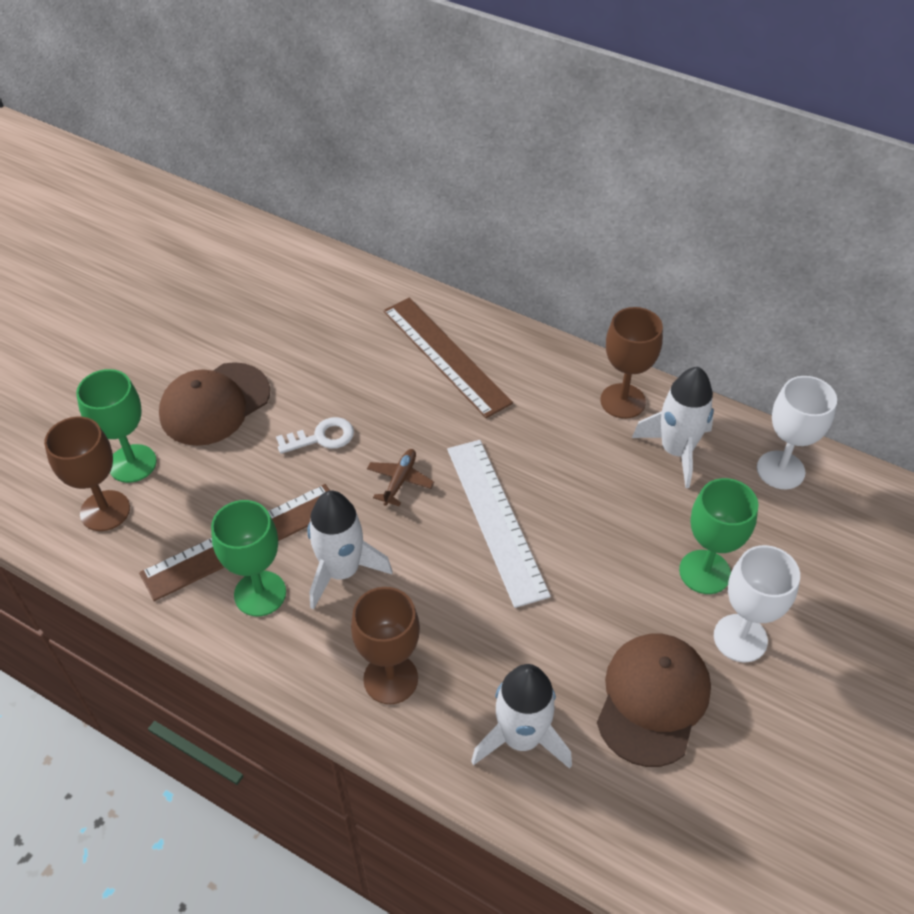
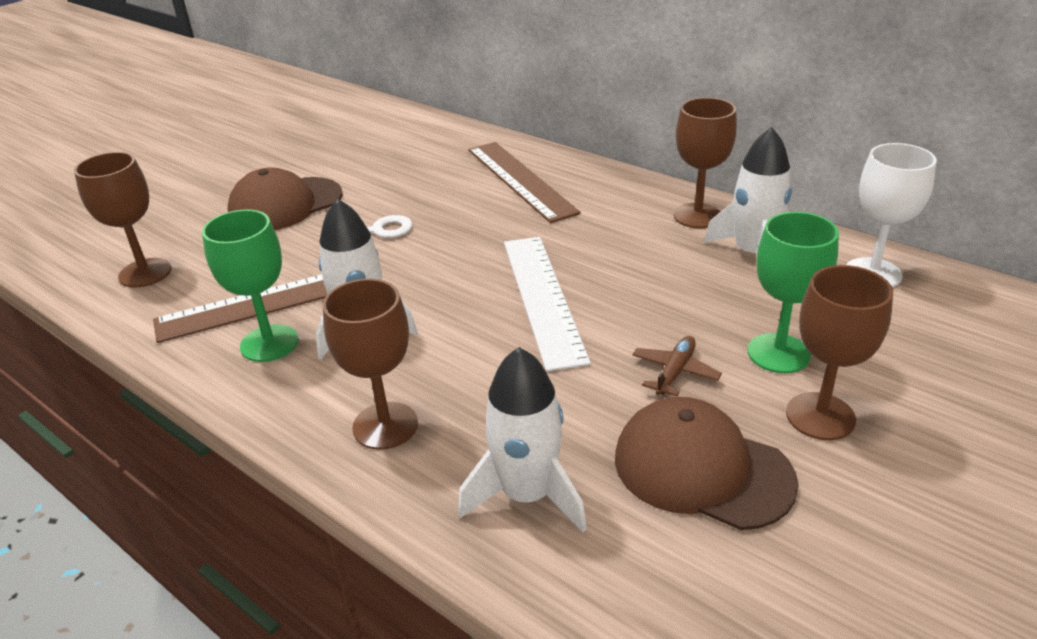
camera: 10 degrees right, 15 degrees down
(132, 463) = (188, 241): green goblet -> none
(400, 480) = (448, 264): brown plane -> brown plane (675, 372)
(652, 700) = (702, 469): brown cap -> brown cap turned 90 degrees counterclockwise
(740, 638) = (820, 416): white goblet -> brown goblet

